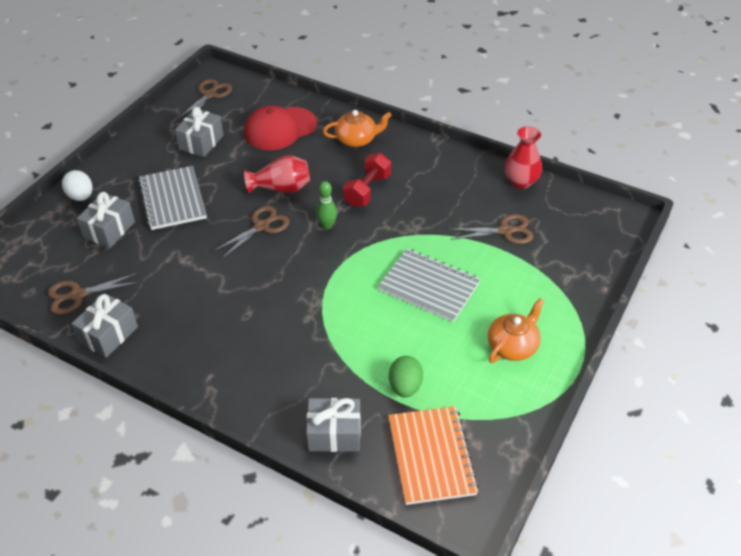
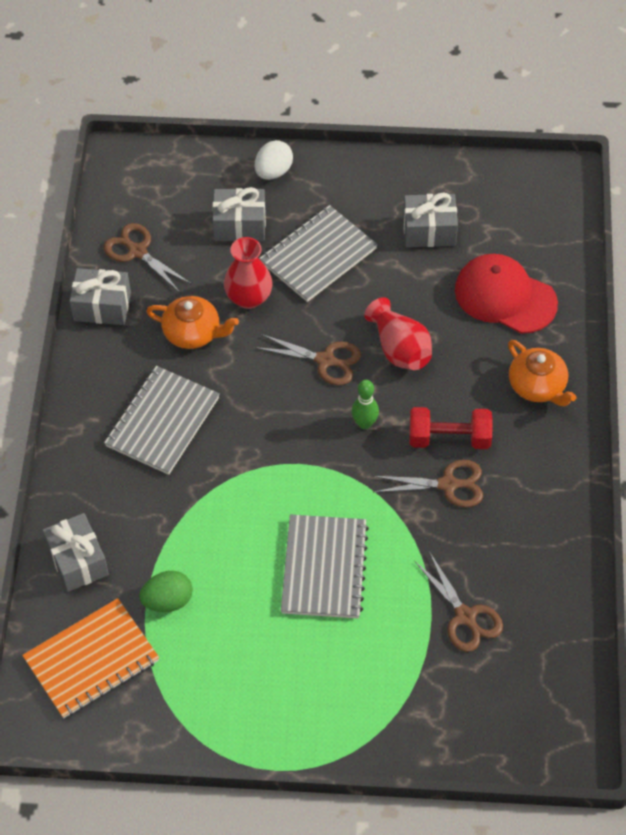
camera: 65 degrees right, 10 degrees up
(209, 95) = (521, 192): brown scissors -> brown scissors (448, 484)
(244, 334) = (162, 422): none -> grey notebook
(513, 346) = (279, 687): orange teapot -> orange teapot (193, 333)
(520, 182) = (571, 603): red vase -> red vase (249, 298)

